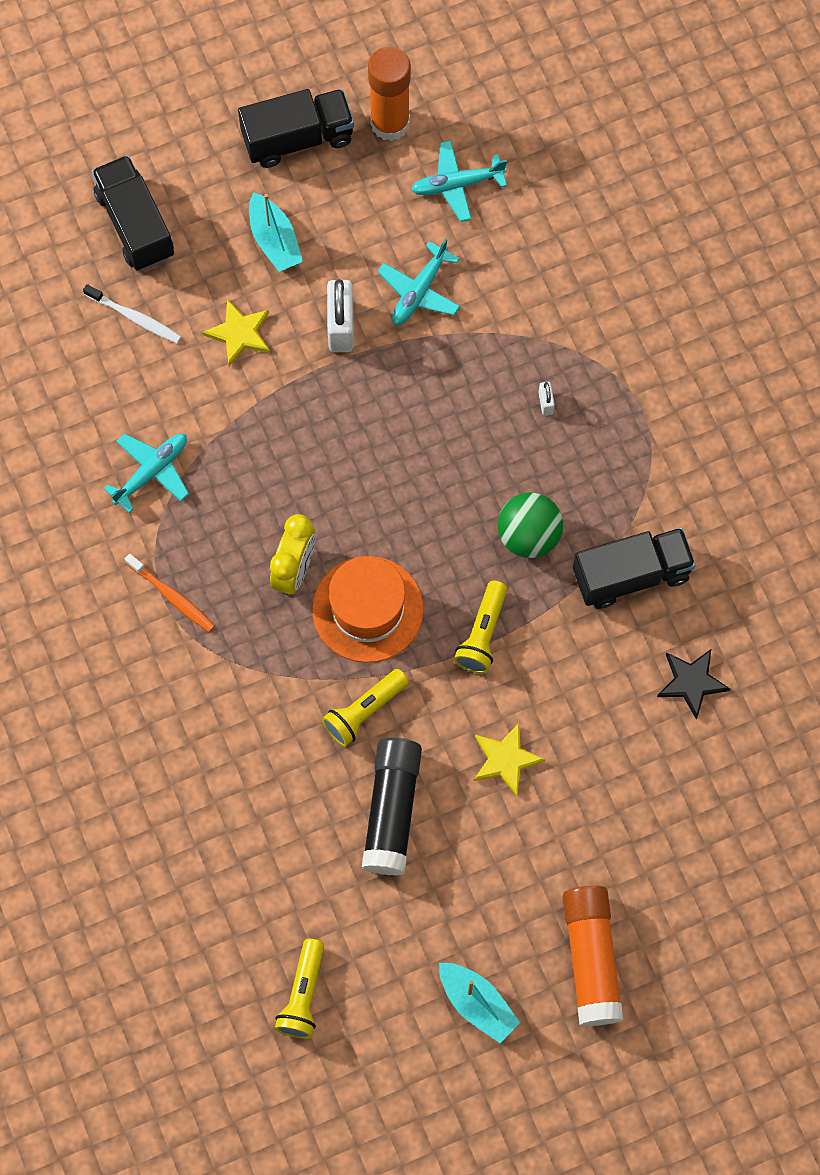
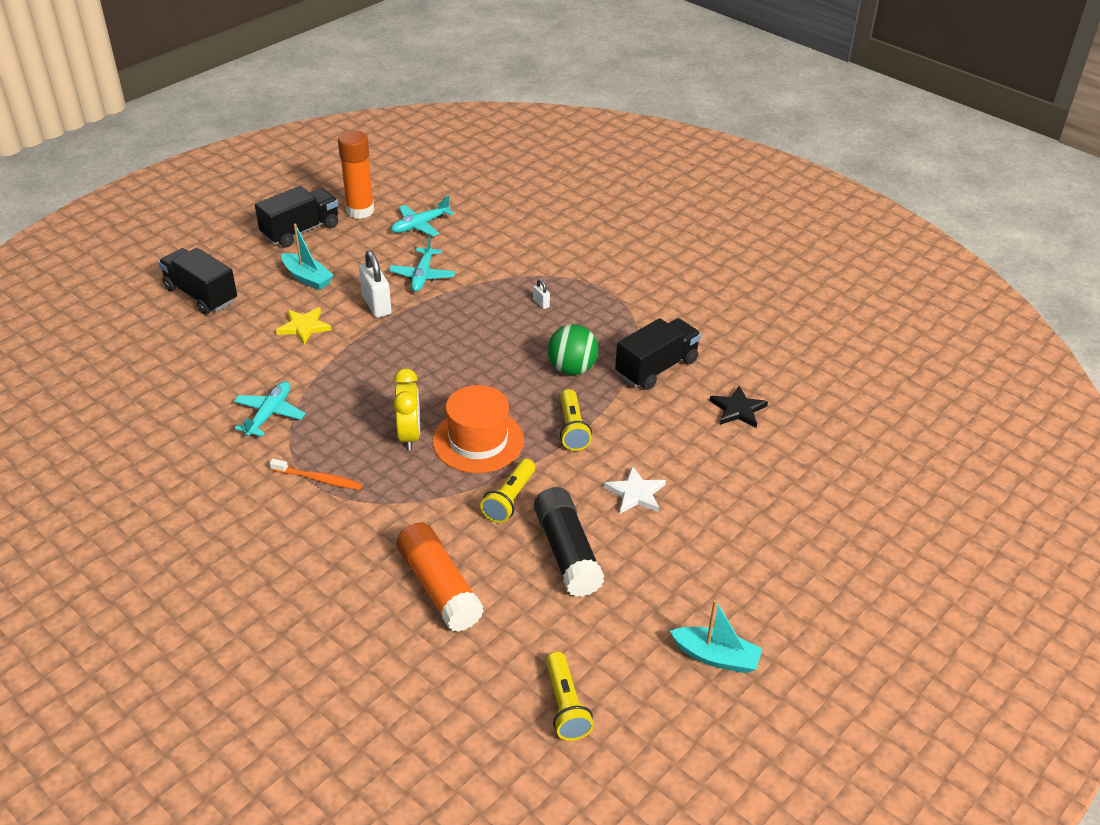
camera: 25 degrees left, 30 degrees down
(134, 317) = (220, 339): white toothbrush -> none
(506, 759) = (636, 493): yellow star -> white star
(591, 958) = (784, 593): orange glue stick -> orange glue stick (439, 588)

